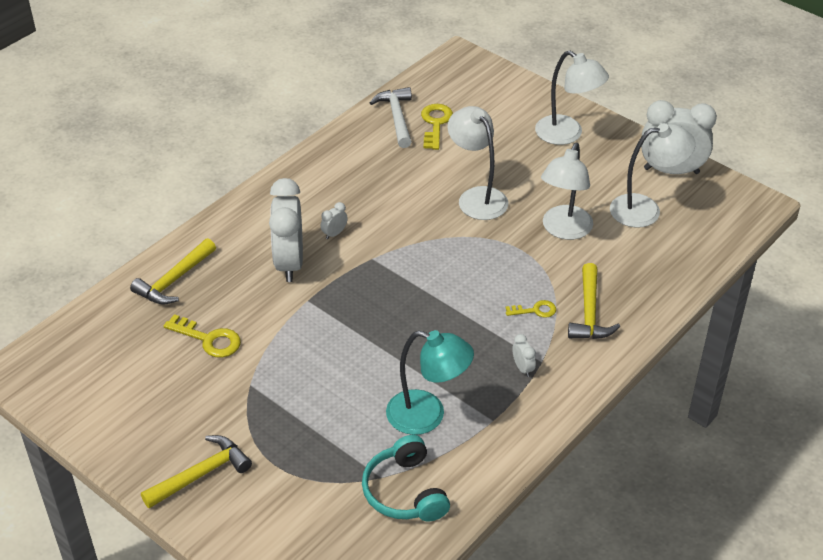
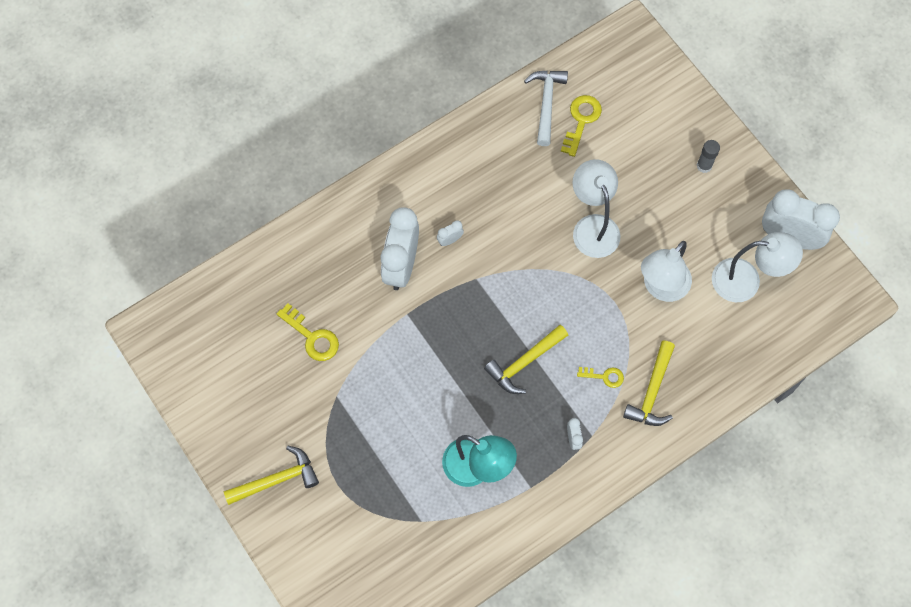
camera: 15 degrees right, 25 degrees up
(174, 280) = (296, 261): yellow hammer -> yellow hammer (524, 362)
(405, 491) = (437, 541): turquoise headphones -> none
(567, 135) = (704, 166): white lamp -> grey glue stick

